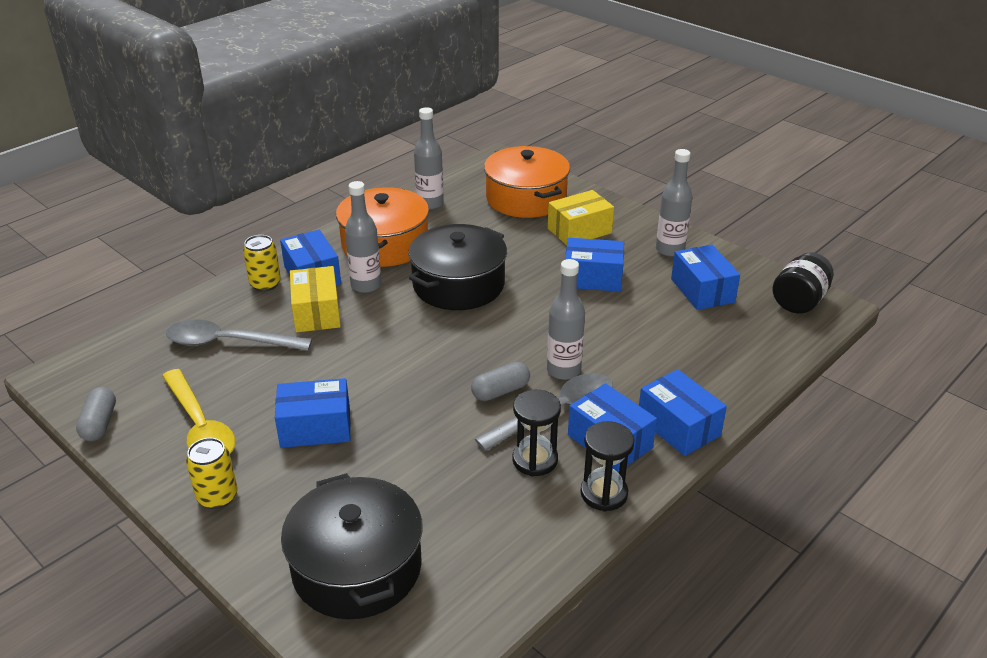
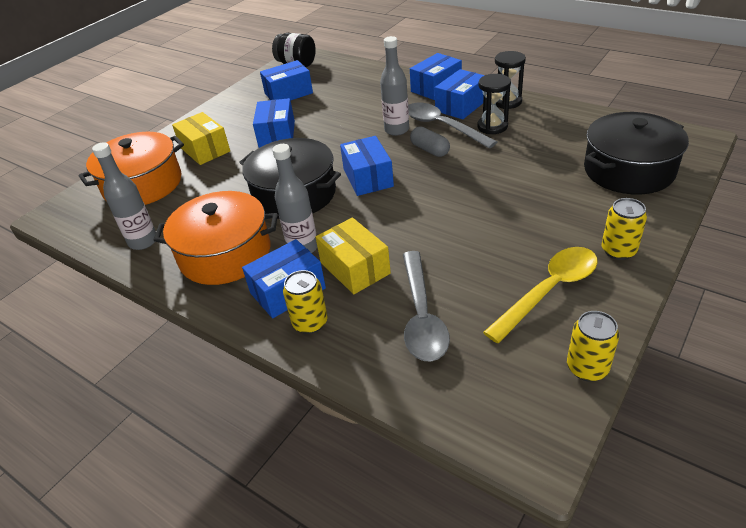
camera: 95 degrees left, 5 degrees up
(99, 424) = (587, 368): grey capsule -> yellow can
(315, 427) = (512, 223): blue box -> blue box (368, 177)
(316, 312) = (355, 268): yellow box -> yellow box turned 75 degrees clockwise
(670, 250) = (235, 109): grey bottle -> none

